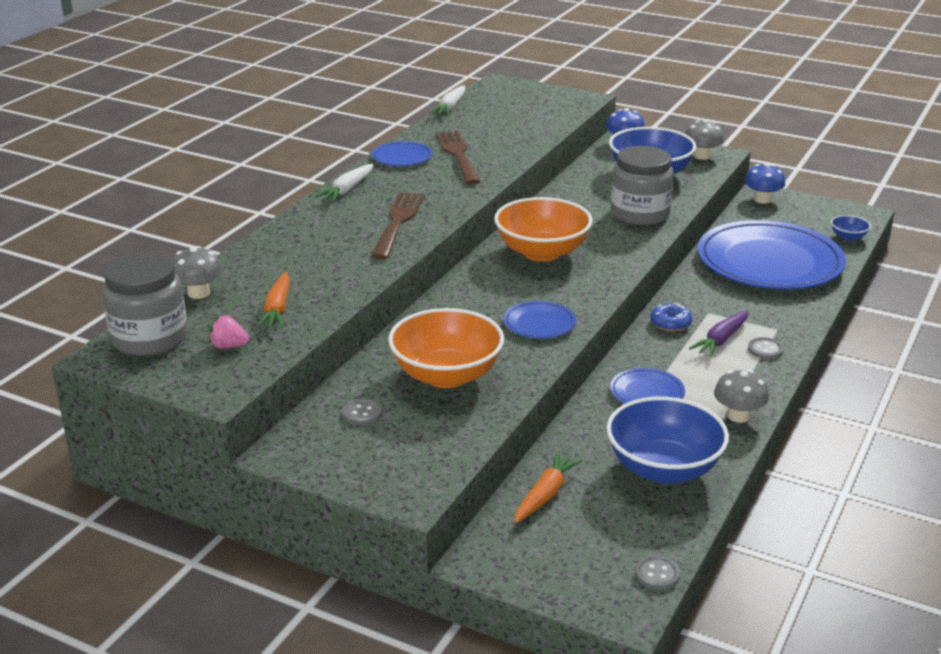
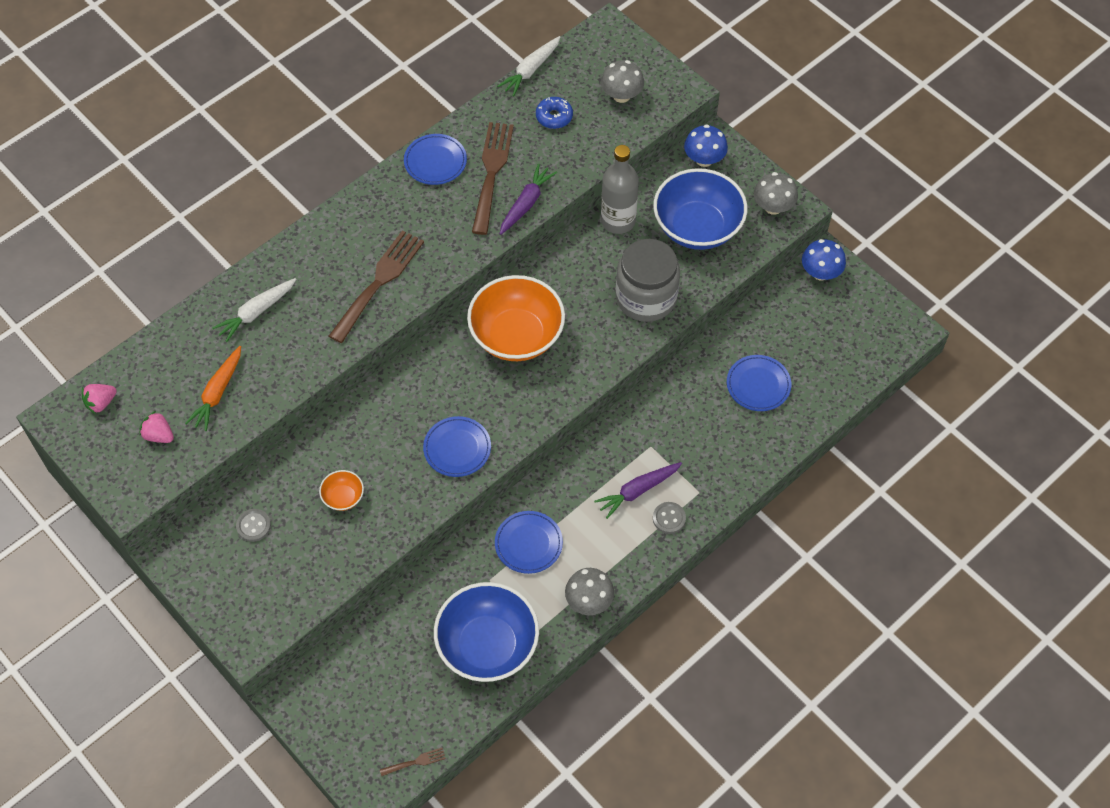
camera: 20 degrees right, 30 degrees up
(149, 338) = (101, 403): grey jar -> pink strawberry
(198, 293) = (162, 347): grey mushroom -> grey mushroom (621, 95)
(347, 190) = (357, 209): white carrot -> white carrot (256, 312)
(446, 375) = (343, 497): orange bowl -> orange bowl, size x0.44
(502, 164) = (526, 204): none -> purple carrot
(545, 495) = (377, 644): orange carrot -> none
(579, 182) = (618, 221): none -> grey bottle
(657, 574) = (415, 762): grey button -> brown fork
(670, 323) = (605, 452): blue donut -> blue donut (554, 117)
(769, 262) = (758, 385): blue plate -> blue plate, size x0.43
(848, 237) = (866, 366): blue bowl -> none

